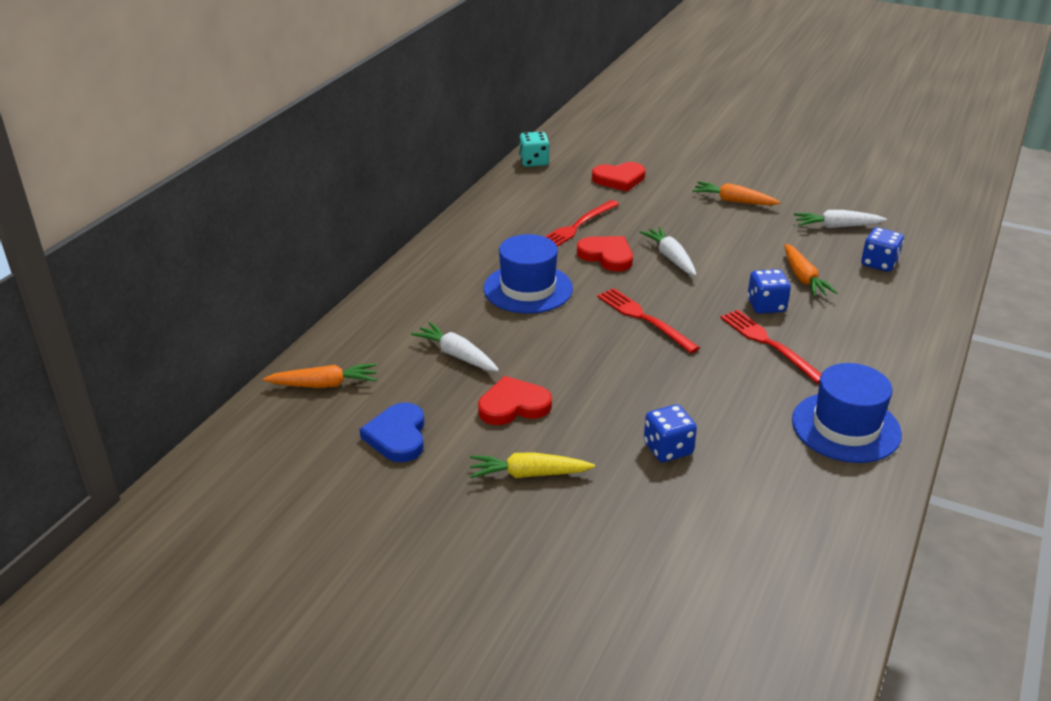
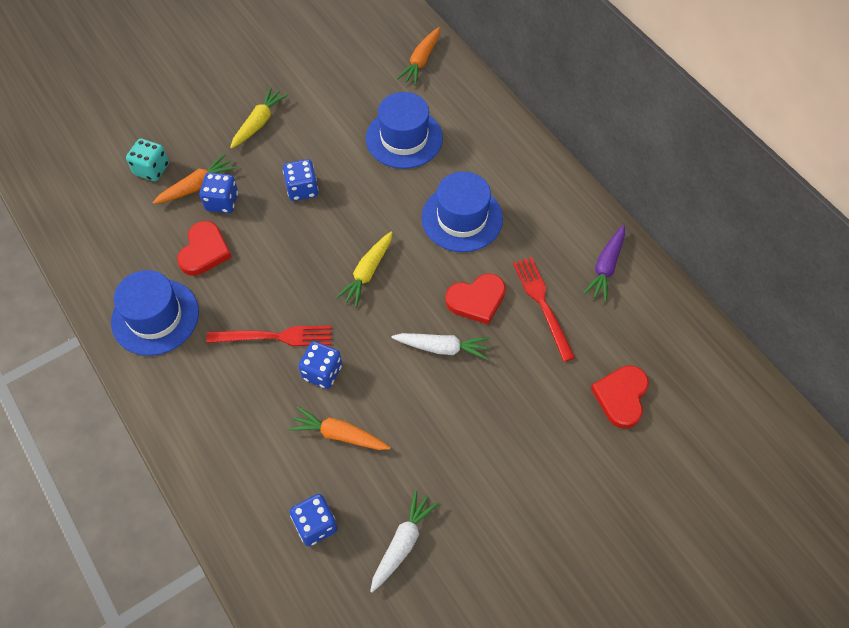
camera: 120 degrees right, 25 degrees up
(397, 436) = (342, 77): blue heart -> none
(457, 355) = (404, 138): white carrot -> blue hat
(508, 210) = (606, 267): none -> purple carrot
(513, 405) = (327, 144): red heart -> red heart (204, 251)
(534, 162) = (703, 339): turquoise dice -> turquoise dice (151, 169)
(591, 397) = (302, 189): none -> blue dice
(644, 318) = (367, 273): red fork -> yellow carrot
(733, 201) = (513, 478): orange carrot -> orange carrot (197, 186)

